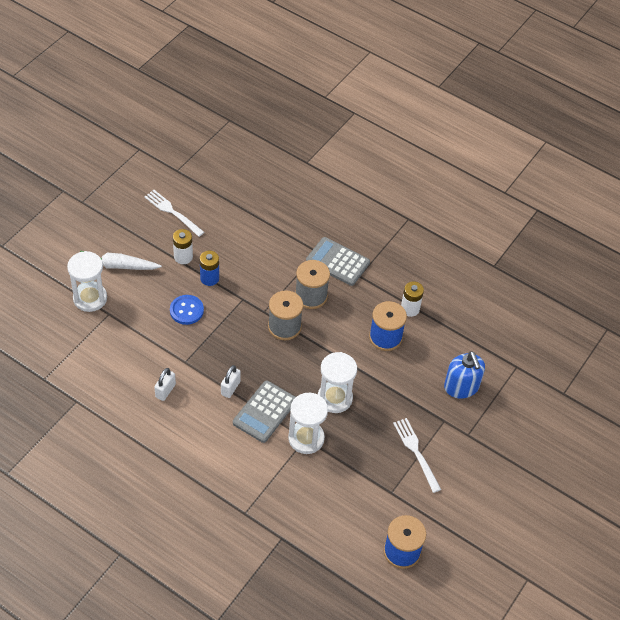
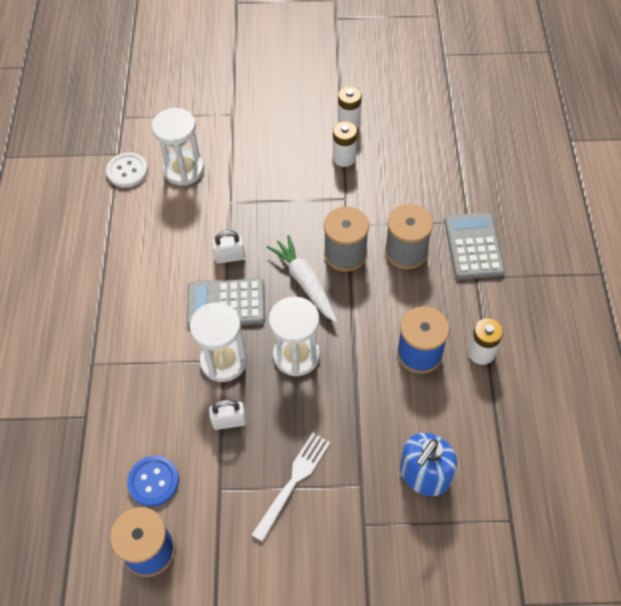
camera: 60 degrees right, 5 degrees up
(90, 298) = (236, 90): white hourglass -> white hourglass (184, 170)
(99, 404) = (127, 171): none -> white button
(118, 266) = (291, 86): white carrot -> white carrot (305, 283)
(165, 391) = (183, 209): white padlock -> white padlock (229, 421)
(172, 212) = (392, 82): white fork -> none
(186, 310) = (289, 165): blue button -> blue button (153, 481)
(209, 278) = (344, 158): blue battery -> white battery

